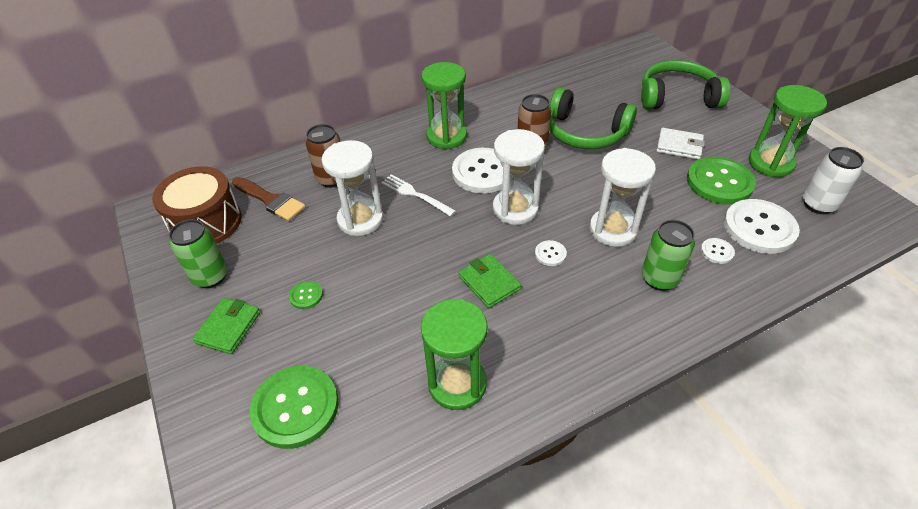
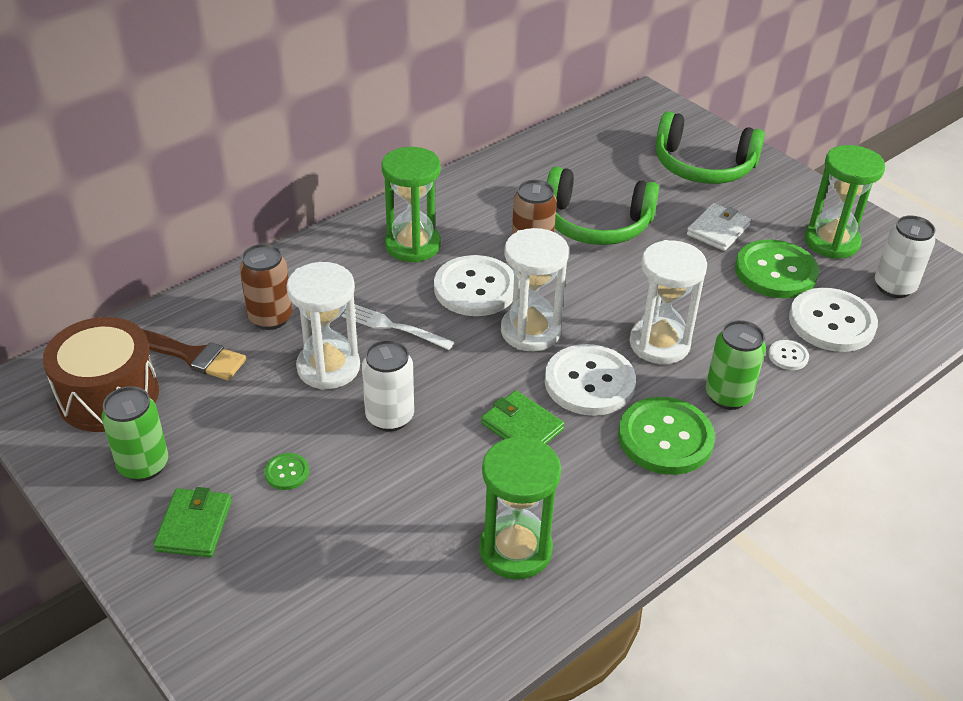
camera: 15 degrees left, 5 degrees down
(295, 407) = (320, 607): green button -> green button (665, 438)
(392, 262) = (390, 417): none -> white can
(550, 254) = (589, 382): white button -> white button, size x2.24
(677, 97) = (703, 166): green headphones -> green headphones turned 150 degrees counterclockwise
(679, 146) = (718, 230): white wallet -> white wallet turned 60 degrees counterclockwise

